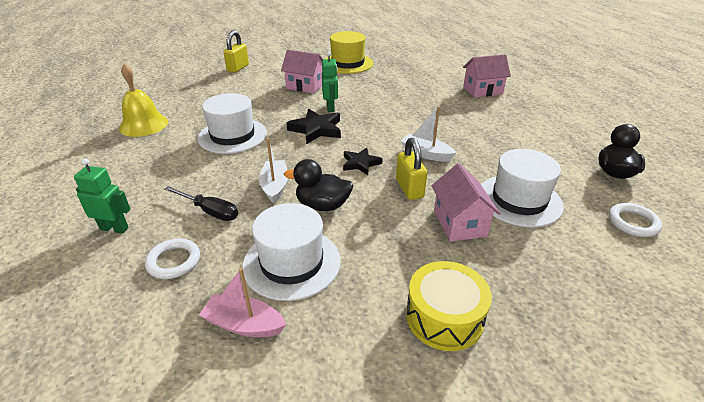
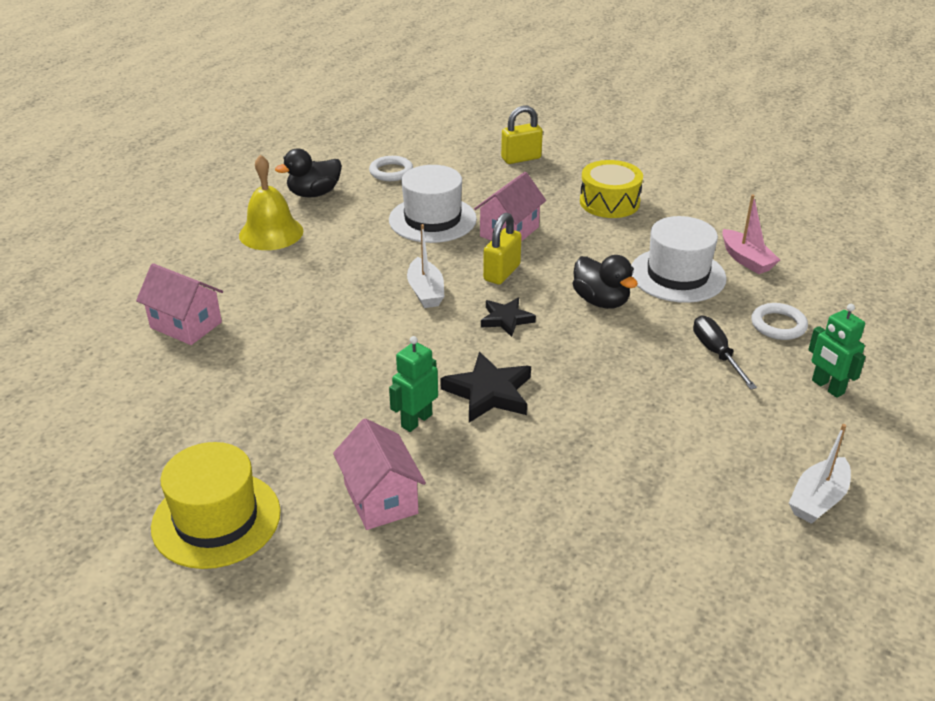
camera: 135 degrees left, 0 degrees up
(143, 125) = (729, 565): yellow bell -> yellow bell (271, 233)
(232, 136) = (608, 449): white hat -> none
(238, 68) = (420, 664): yellow padlock -> yellow padlock (521, 158)
(275, 186) = (626, 344): white boat -> white boat (818, 499)

